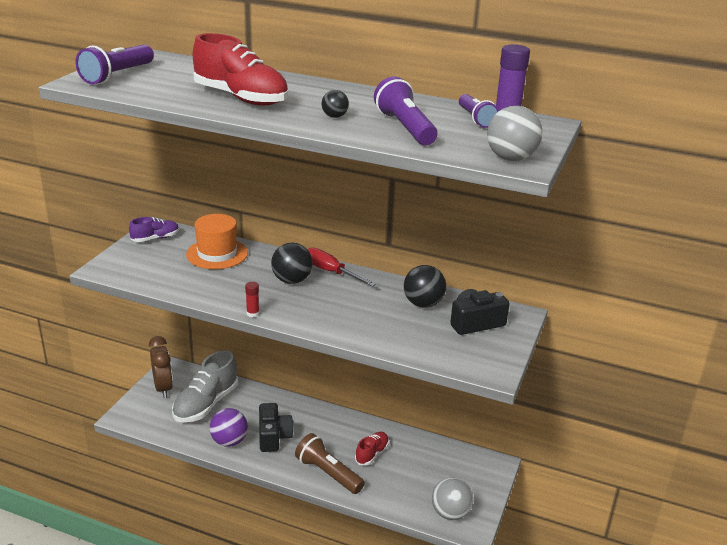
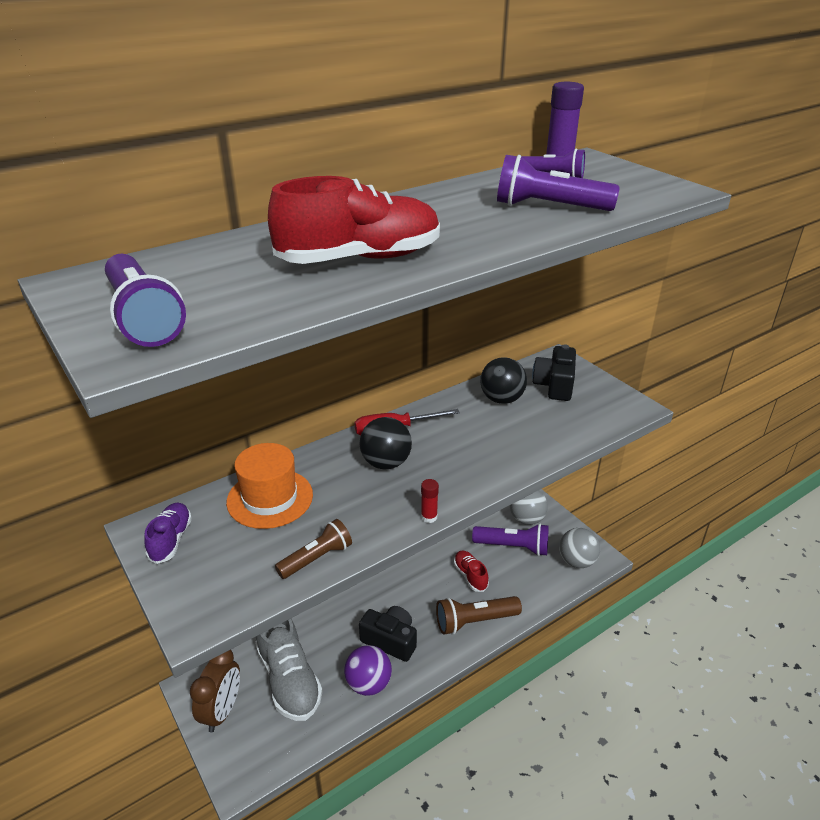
camera: 55 degrees left, 5 degrees up
(163, 388) = (222, 711): brown clock -> brown clock turned 90 degrees clockwise
(179, 287) = (316, 558): none -> brown flashlight
(334, 116) = (482, 228): black ball -> none
(428, 467) = (513, 547): none -> purple flashlight
(511, 158) = (665, 190): grey ball -> grey ball (526, 519)

